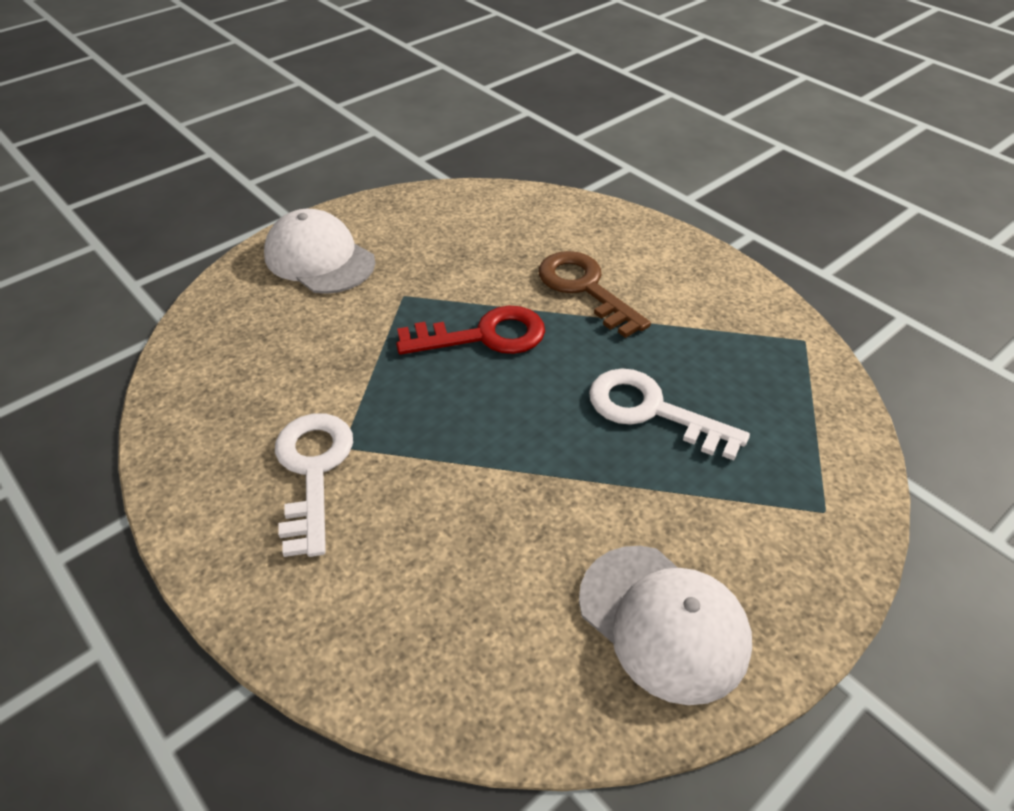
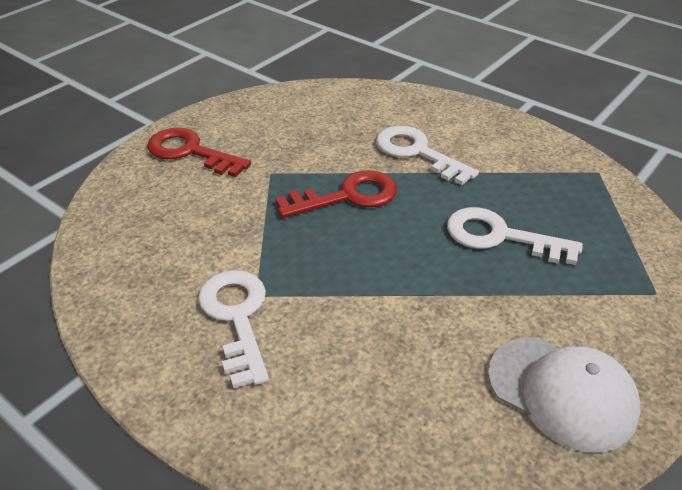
camera: 10 degrees left, 5 degrees down
(319, 258) = (190, 152): white cap -> red key
(585, 289) = (417, 153): brown key -> white key

